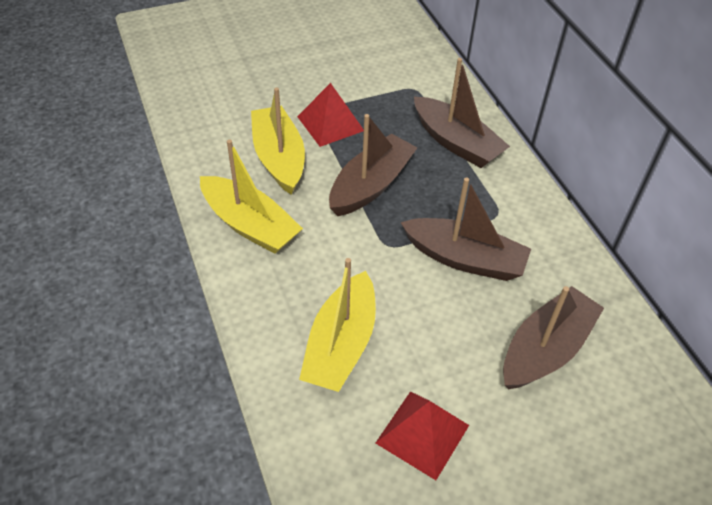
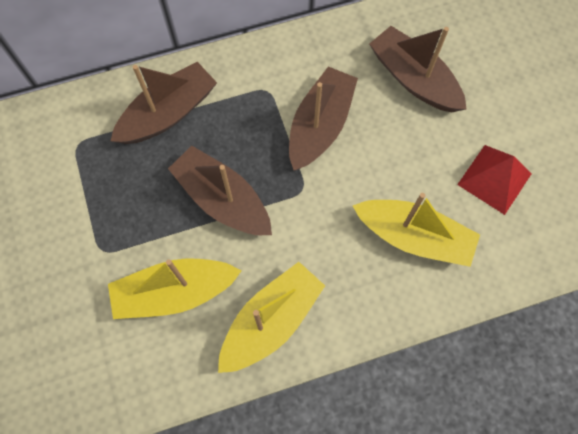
camera: 85 degrees left, 20 degrees up
(330, 123) = (124, 236): red pyramid -> none

